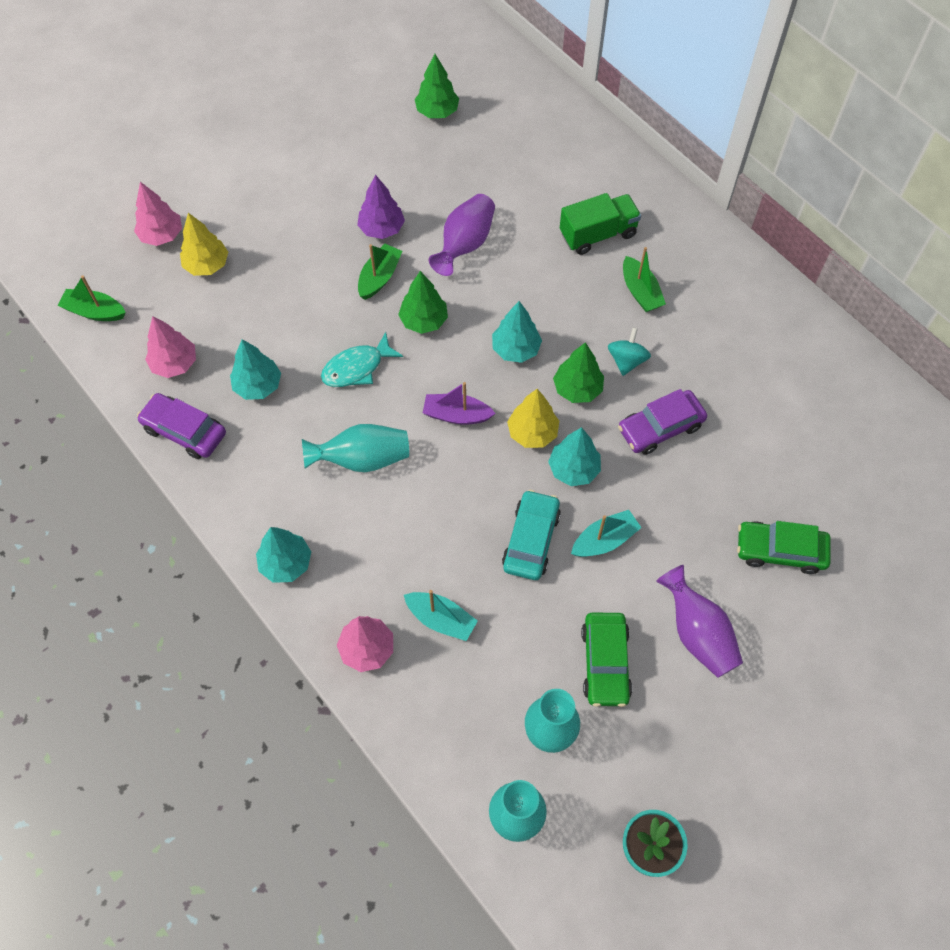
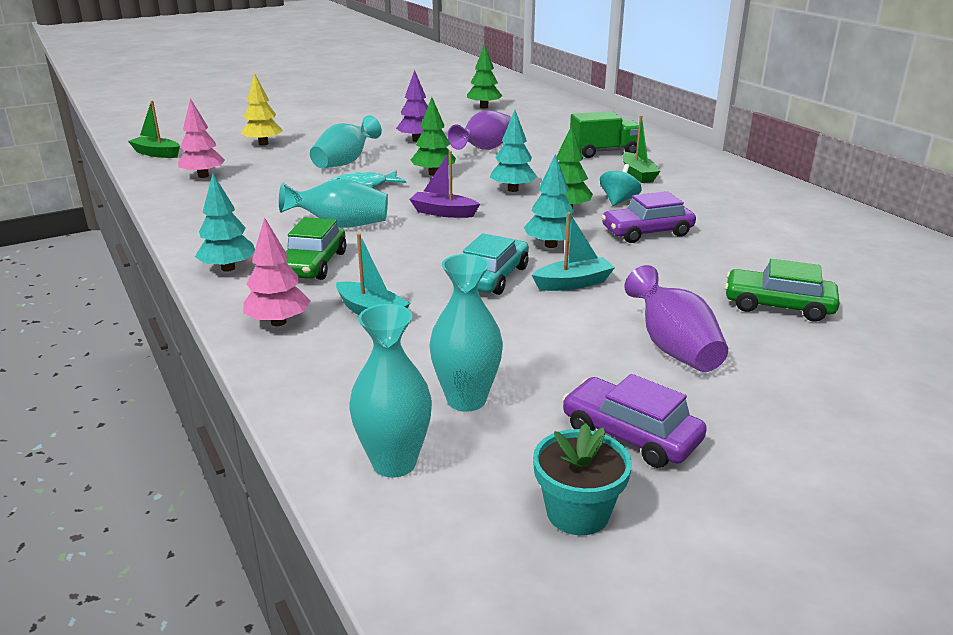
camera: 10 degrees right, 35 degrees down
(162, 235) = (236, 132): pink tree -> none
(184, 431) = (186, 202): purple car -> purple car (630, 435)
(258, 386) = (268, 189): turquoise tree -> none
(318, 304) = (345, 162): none -> turquoise vase
(379, 277) = (404, 156): green boat -> none
(532, 433) = (514, 225): yellow tree -> none
(605, 663) = (554, 356): green car -> green car (313, 264)

